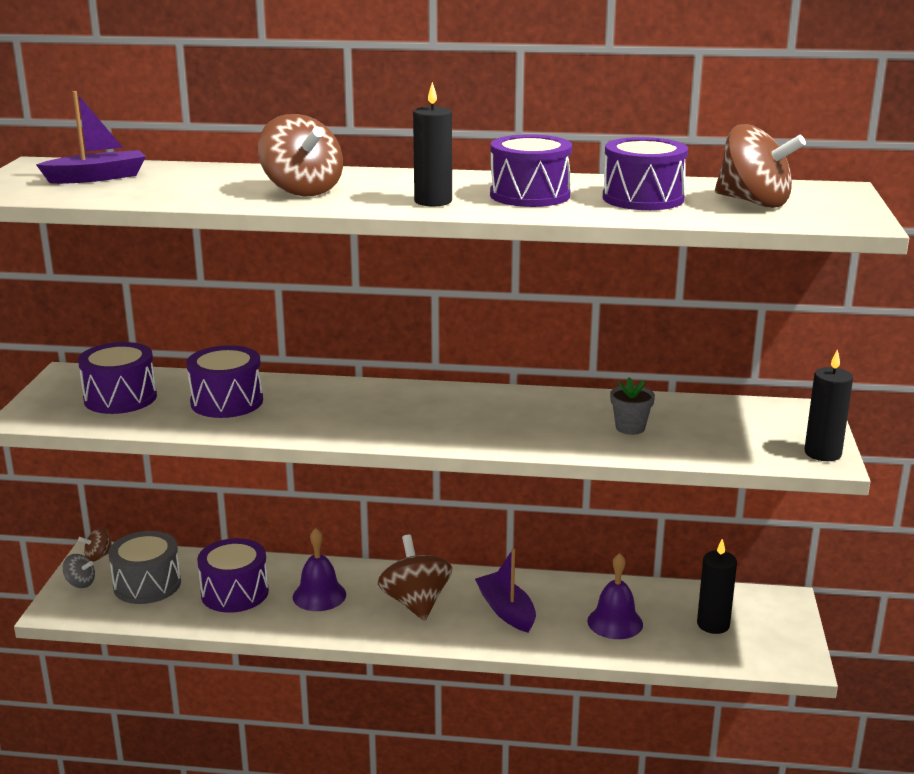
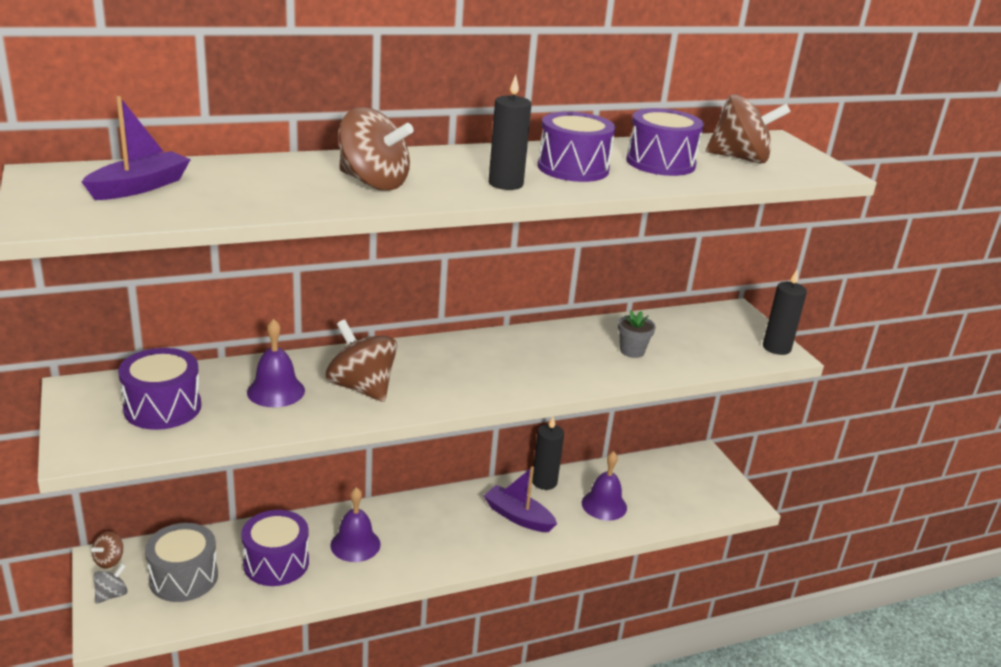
camera: 30 degrees left, 5 degrees up
(80, 583) = (111, 595): grey spinning top -> grey spinning top turned 45 degrees counterclockwise
(227, 402) = (276, 391): purple drum -> purple bell
(415, 603) = (442, 529): brown spinning top -> brown spinning top (361, 387)
(713, 624) = (671, 488): black candle -> black candle (544, 482)

